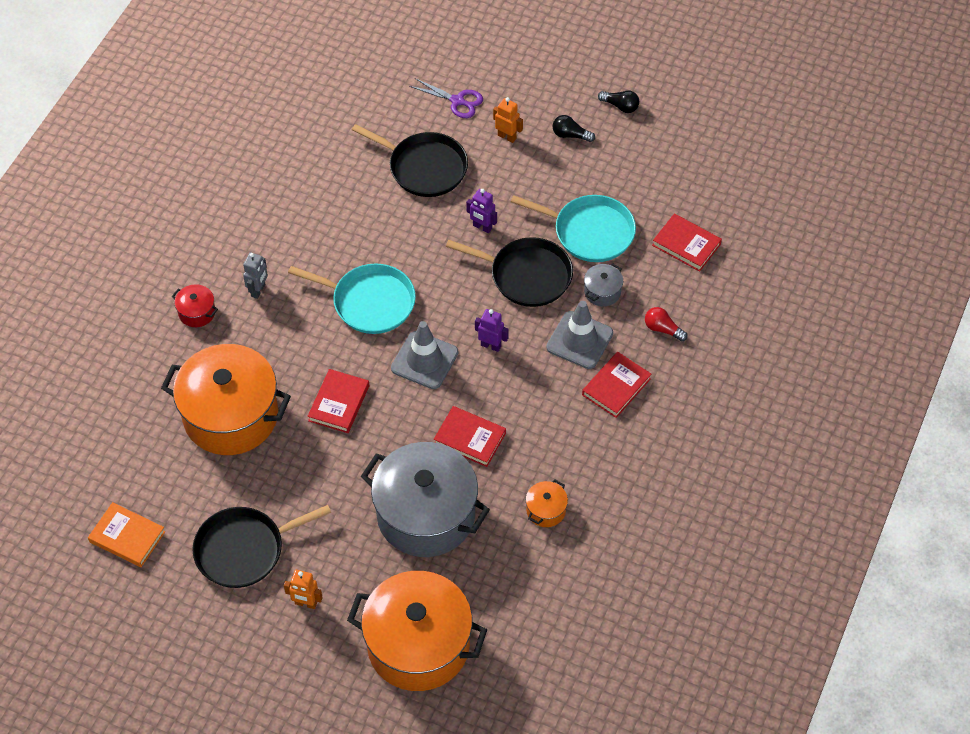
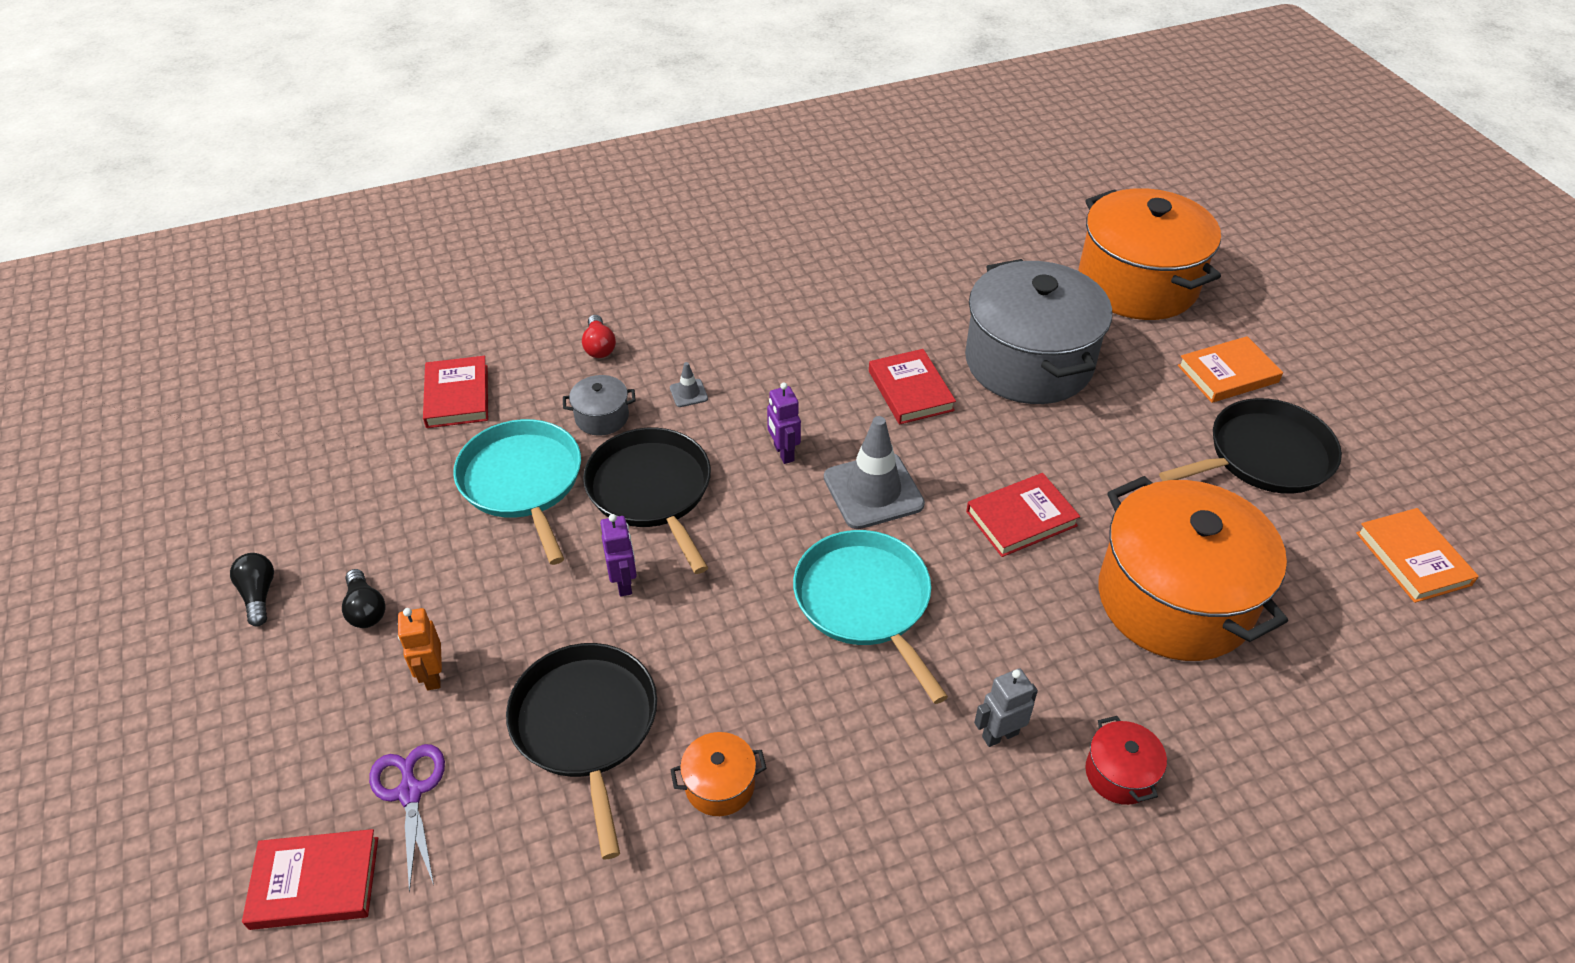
camera: 135 degrees left, 10 degrees down
(244, 549) = (1263, 456): black pan -> black pan turned 45 degrees counterclockwise
(306, 603) = (1227, 374): orange robot -> orange book
(546, 510) = (906, 295): orange pot -> orange pot (719, 785)
(579, 340) = (688, 393): grey traffic cone -> grey traffic cone, size x0.43
(616, 387) = (712, 334): red book -> red book (315, 882)

